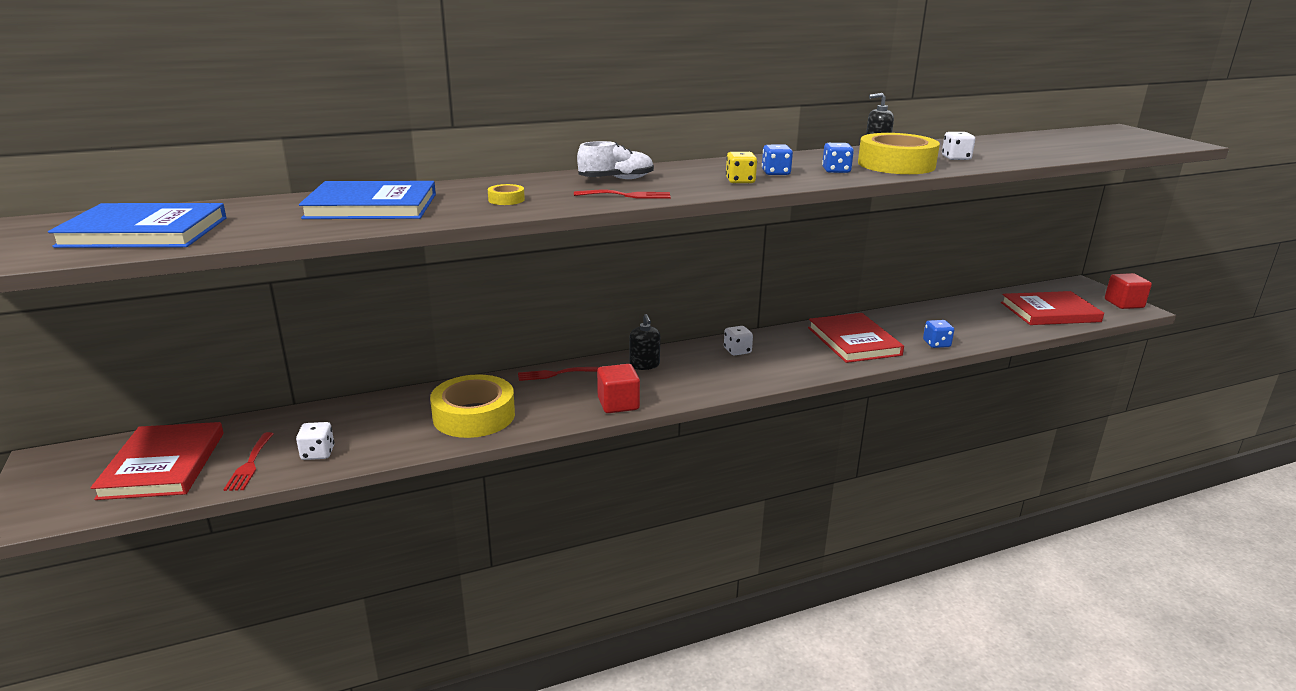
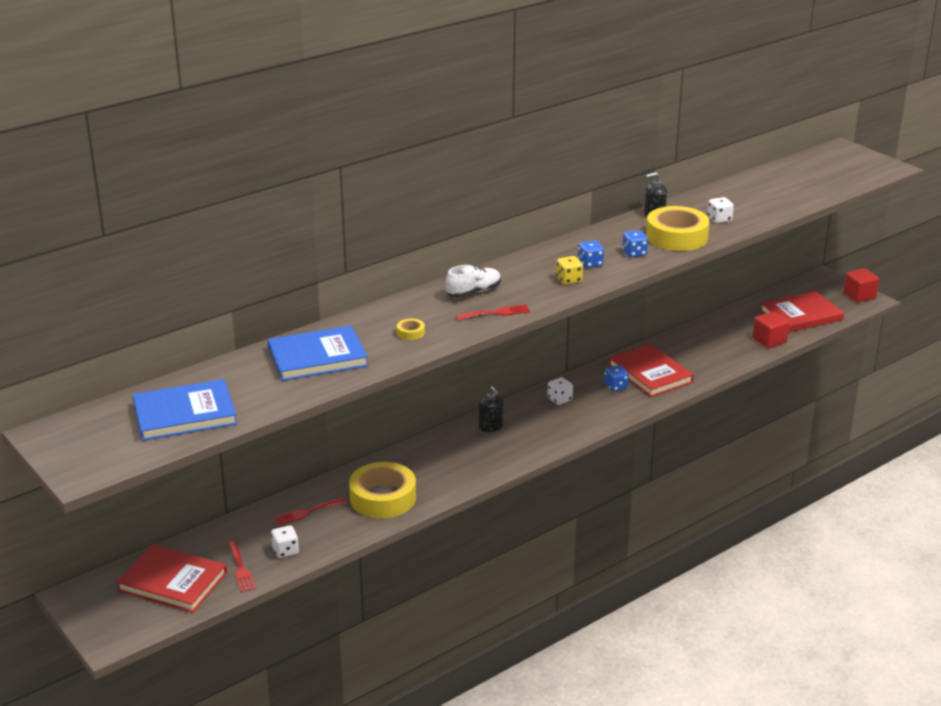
camera: 15 degrees left, 5 degrees up
(163, 465) = (172, 582): red book -> red book turned 45 degrees counterclockwise
(554, 374) = (422, 448): red fork -> red fork (307, 512)
(618, 404) = (489, 467): red cube -> red cube (769, 341)
(936, 344) = (717, 365): blue dice -> blue dice (615, 386)

